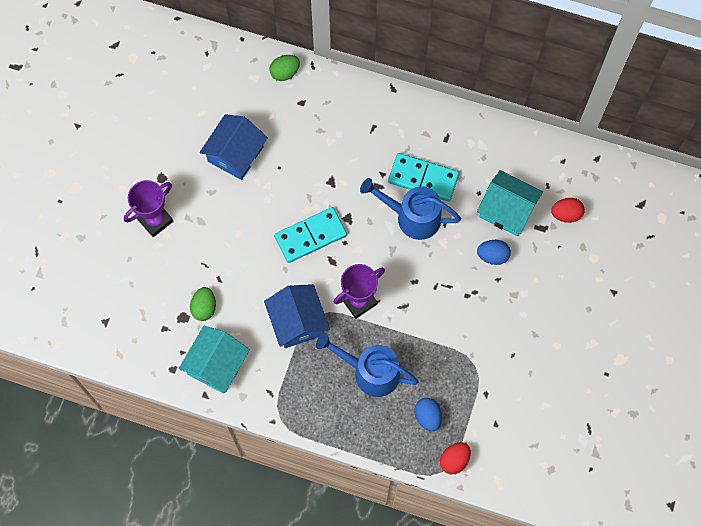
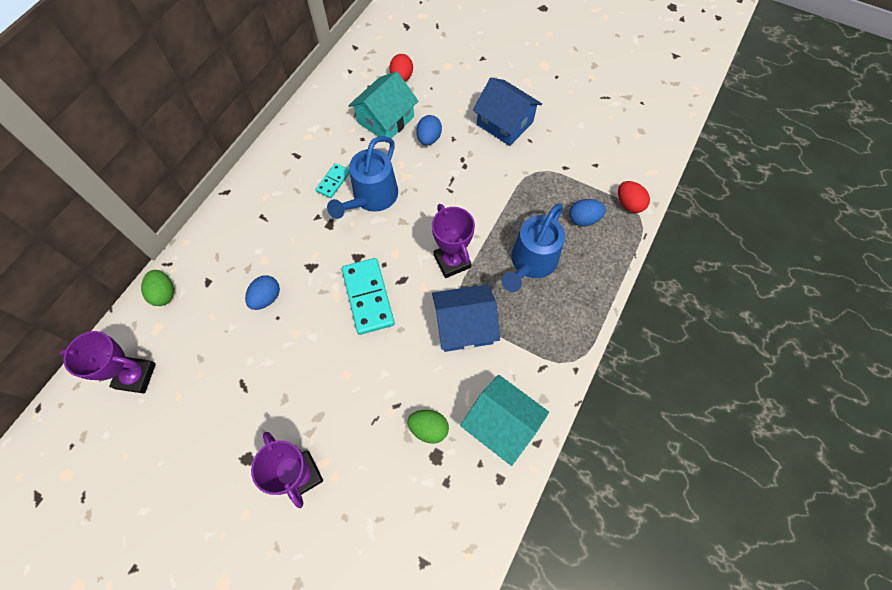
camera: 80 degrees left, 5 degrees down
(212, 77) = (136, 376): none -> purple trophy
(235, 154) = (245, 363): blue house -> blue house (505, 123)
(295, 154) = (266, 298): none -> blue egg
(423, 178) = (333, 182): turquoise domino -> turquoise domino, size x0.54

